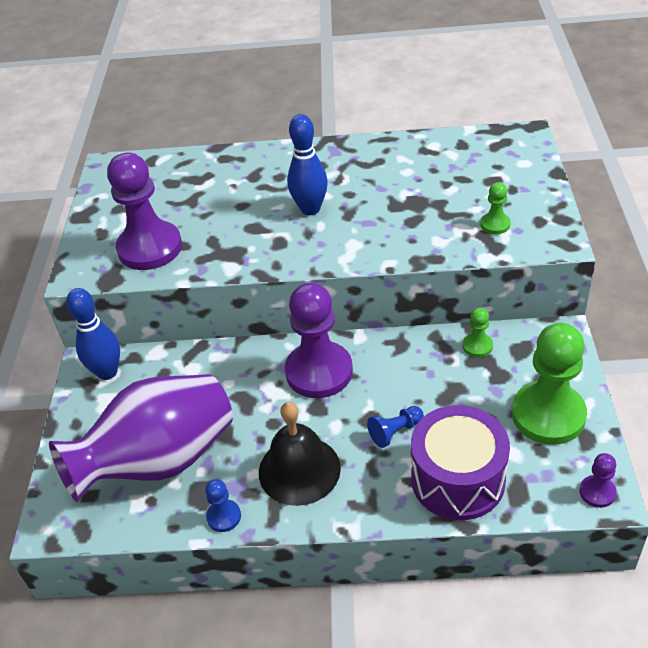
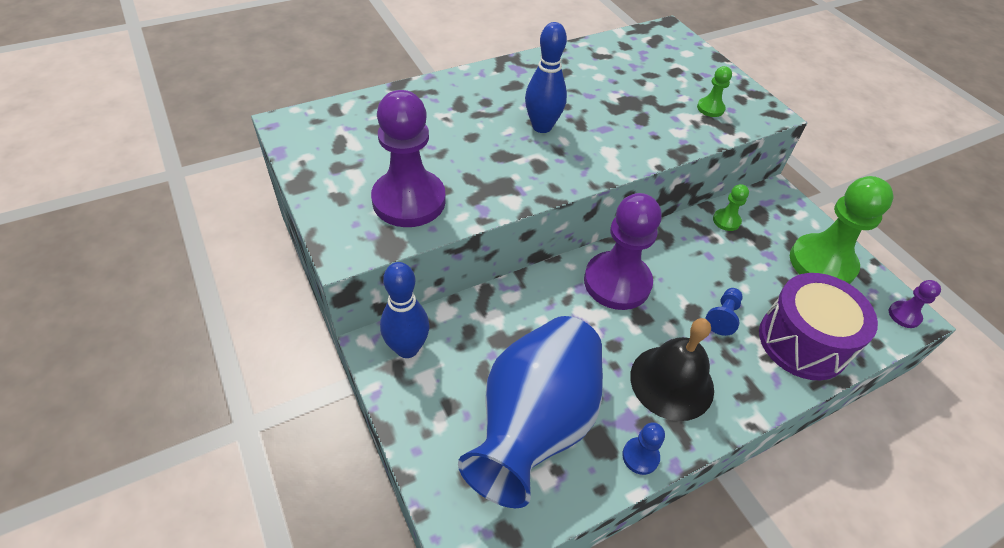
camera: 35 degrees left, 5 degrees up
(160, 461) = (535, 424): purple vase -> blue vase

